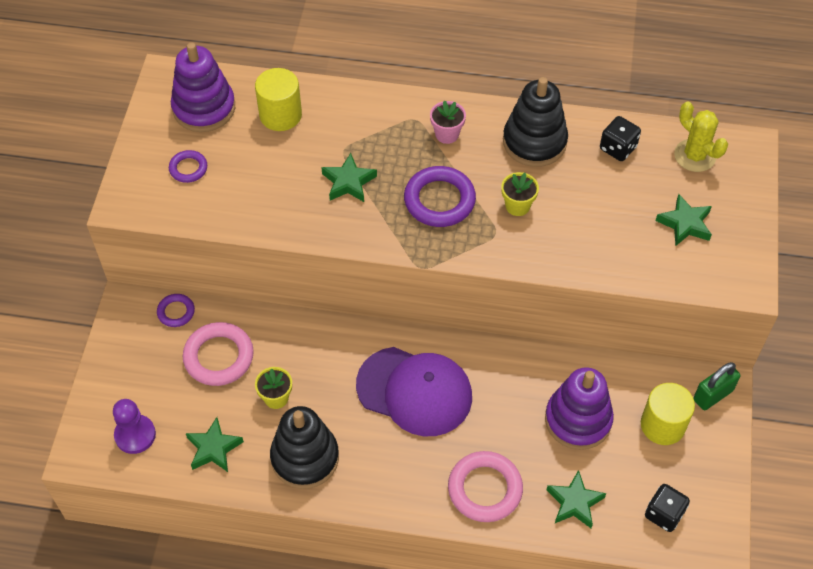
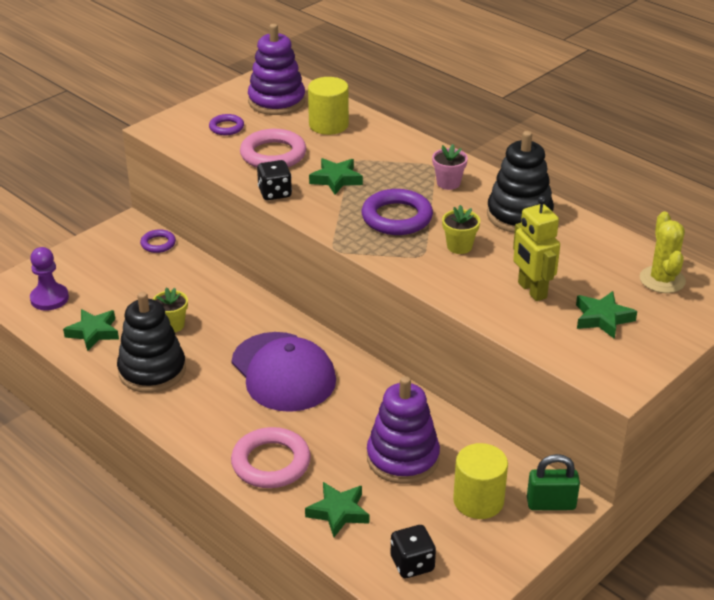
camera: 35 degrees right, 20 degrees down
(219, 357) = (158, 282): pink ring -> pink ring (273, 154)
(611, 224) = (531, 290): none -> yellow robot
(618, 148) = (592, 247): black dice -> black dice (275, 193)

